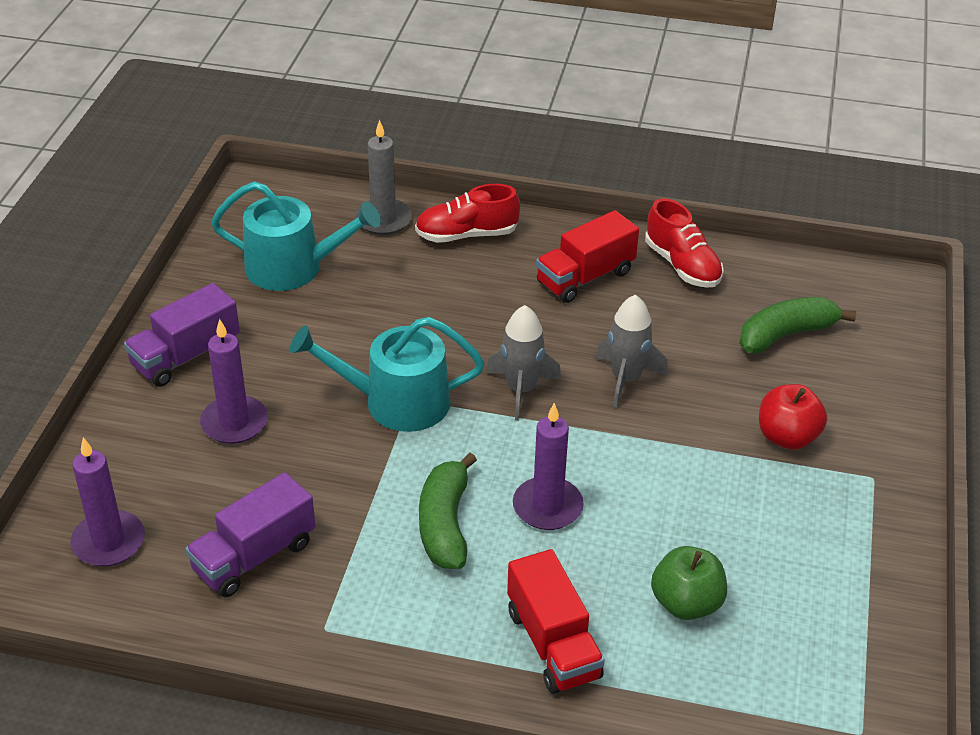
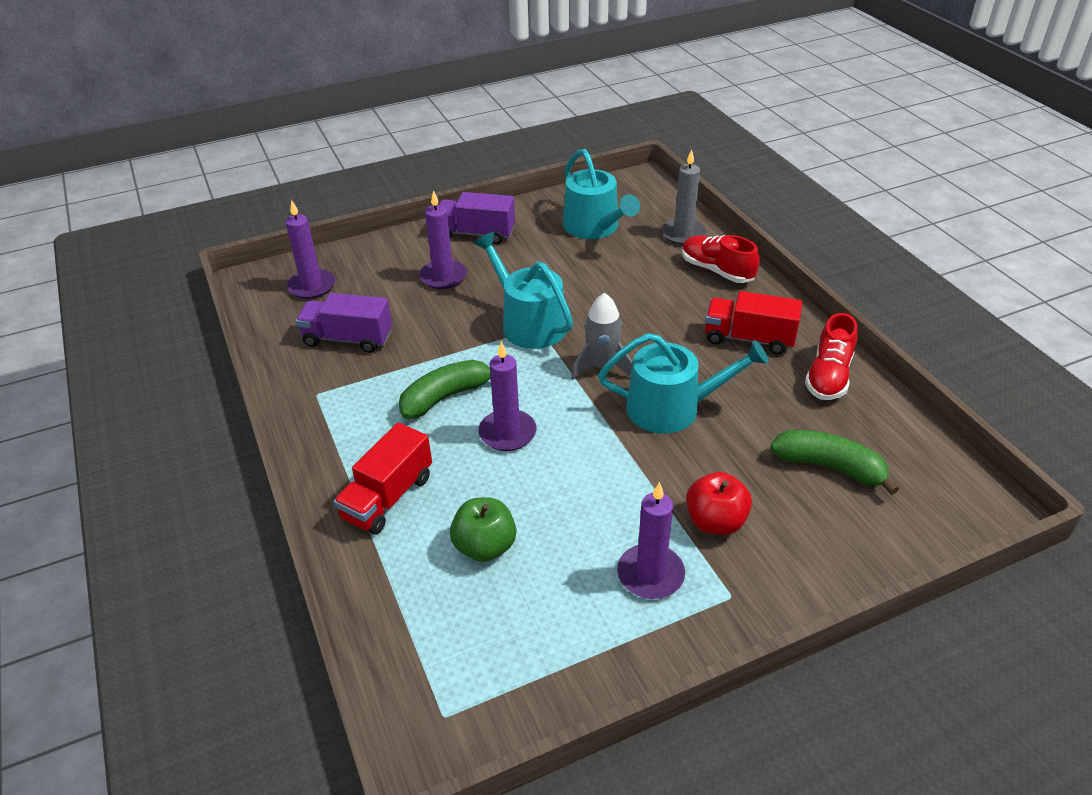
camera: 55 degrees right, 0 degrees up
(626, 379) = (672, 408): grey rocket -> turquoise watering can
(811, 511) = (650, 574): none -> purple candle

